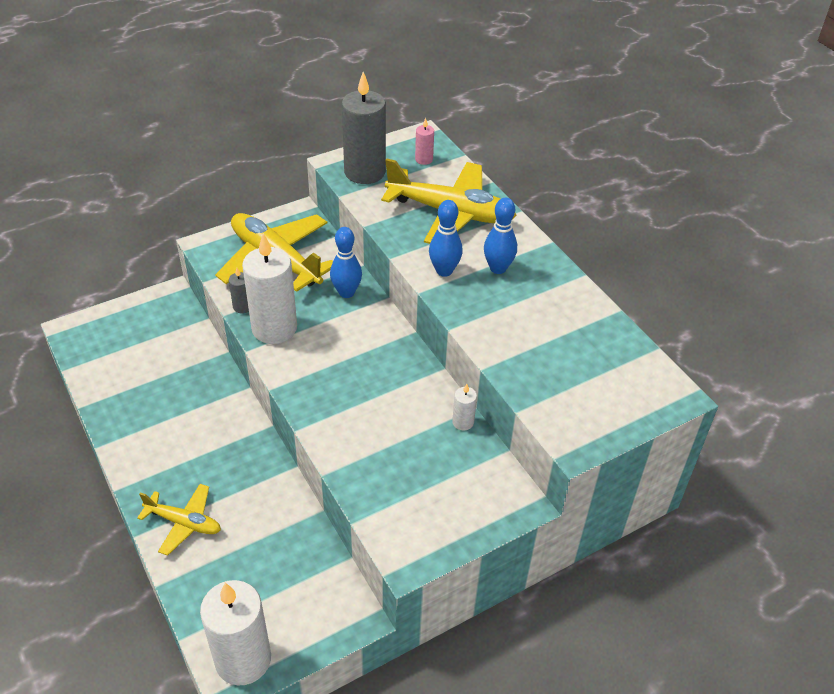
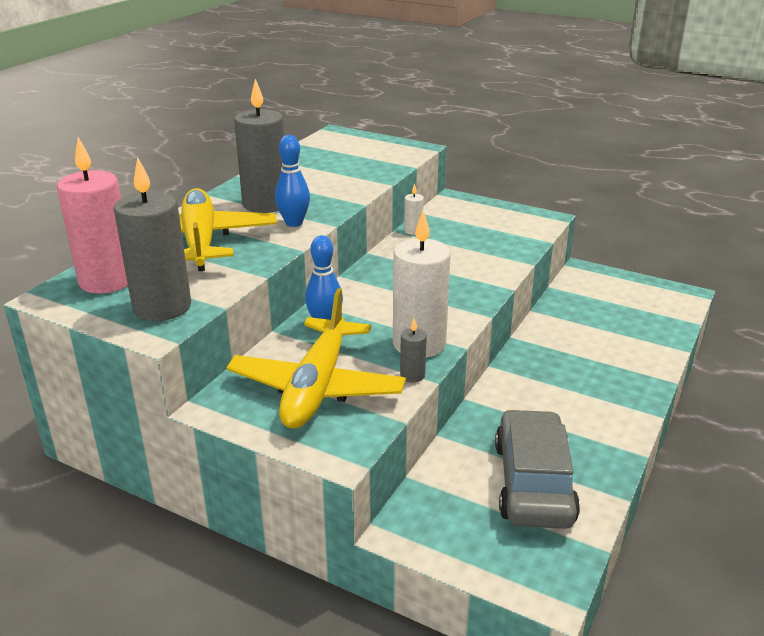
camera: 120 degrees left, 15 degrees down
(140, 371) = (533, 482): none -> grey car
(184, 523) = (631, 364): yellow plane -> none
(243, 659) = (670, 295): white candle -> none
(424, 159) = (107, 281): pink candle -> pink candle, size x2.26
(498, 268) = (265, 204): blue bowling pin -> grey candle

